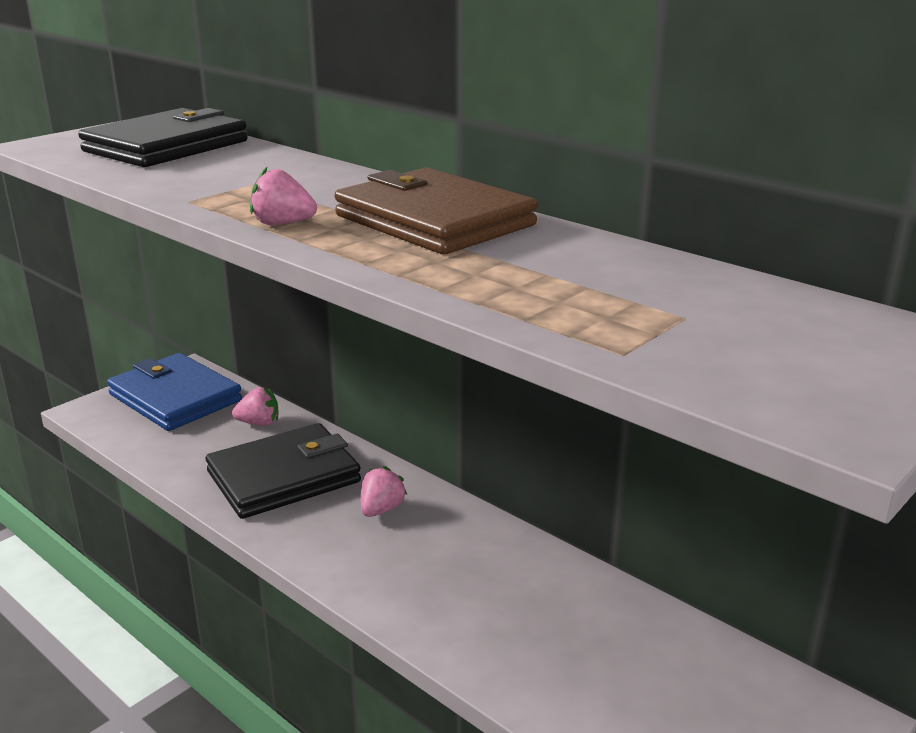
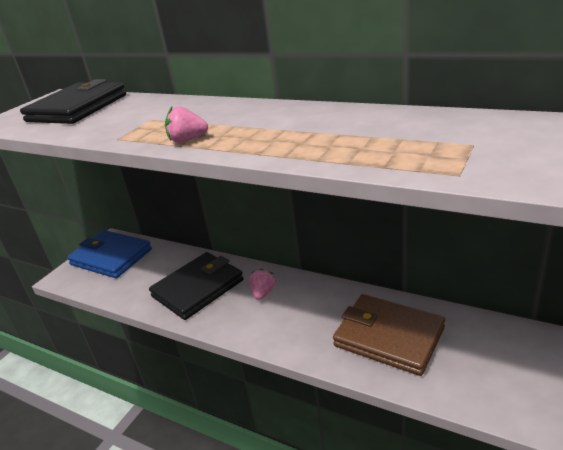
camera: 10 degrees left, 5 degrees up
(259, 423) = (168, 260): pink strawberry -> none
(434, 221) = (278, 119): brown wallet -> brown wallet (389, 337)

